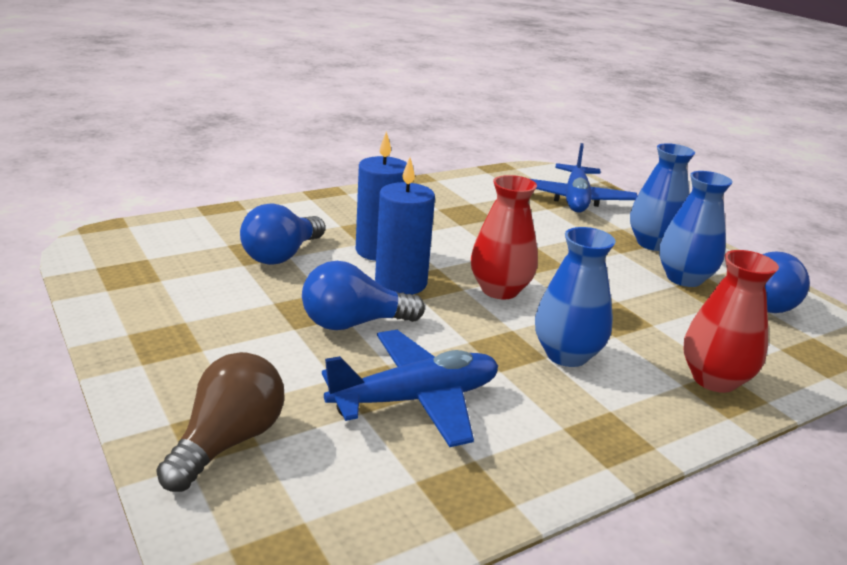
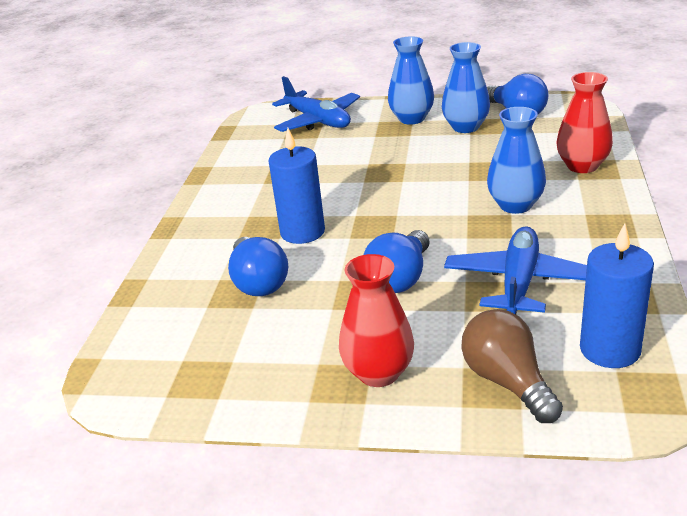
camera: 45 degrees left, 5 degrees up
(401, 283) = (362, 238): blue candle -> blue candle (609, 349)
(499, 290) = (413, 200): red vase -> red vase (378, 373)

